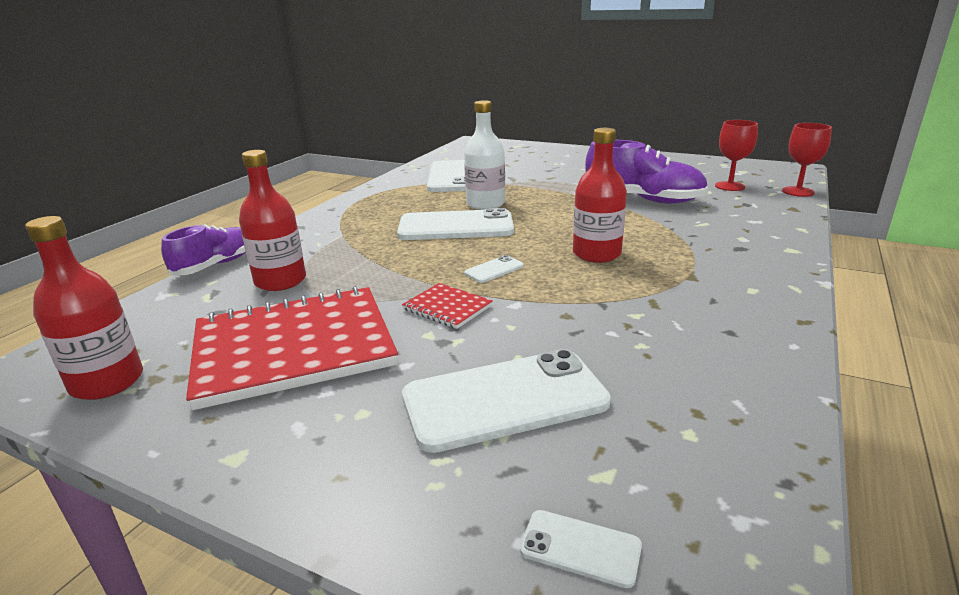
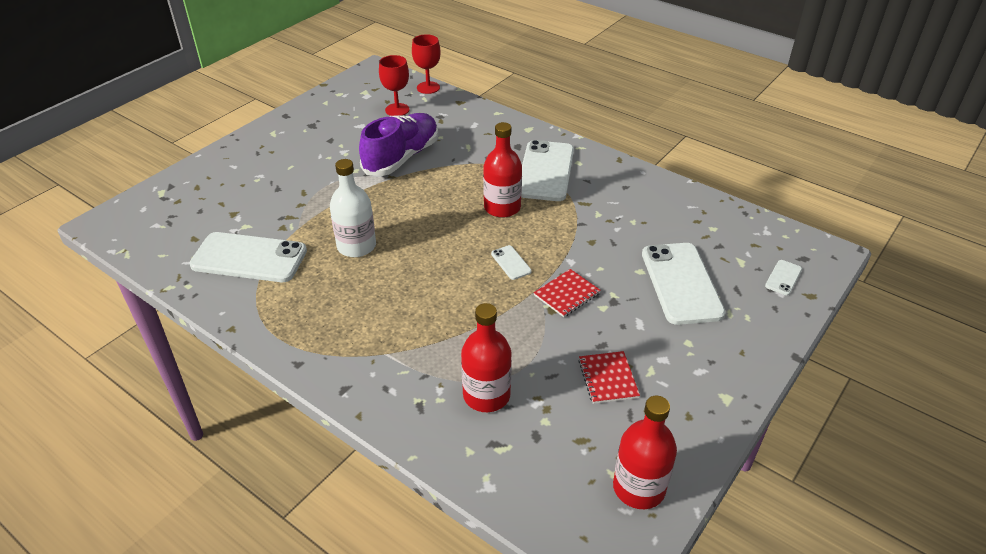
camera: 80 degrees left, 15 degrees up
(216, 265) = (428, 452): purple shoe -> none
(293, 348) = (608, 378): red notebook -> red notebook, size x0.43
(456, 226) = (407, 272): white phone -> white phone (545, 171)

